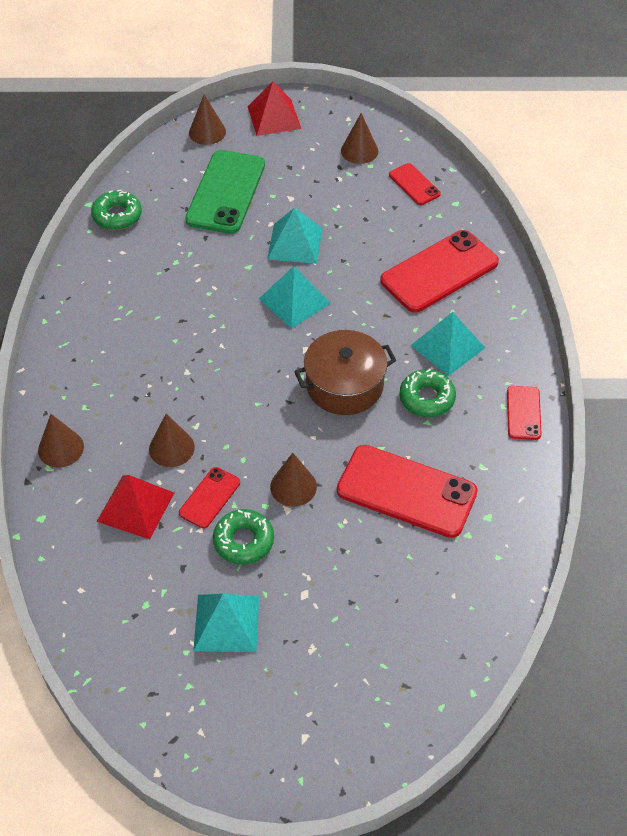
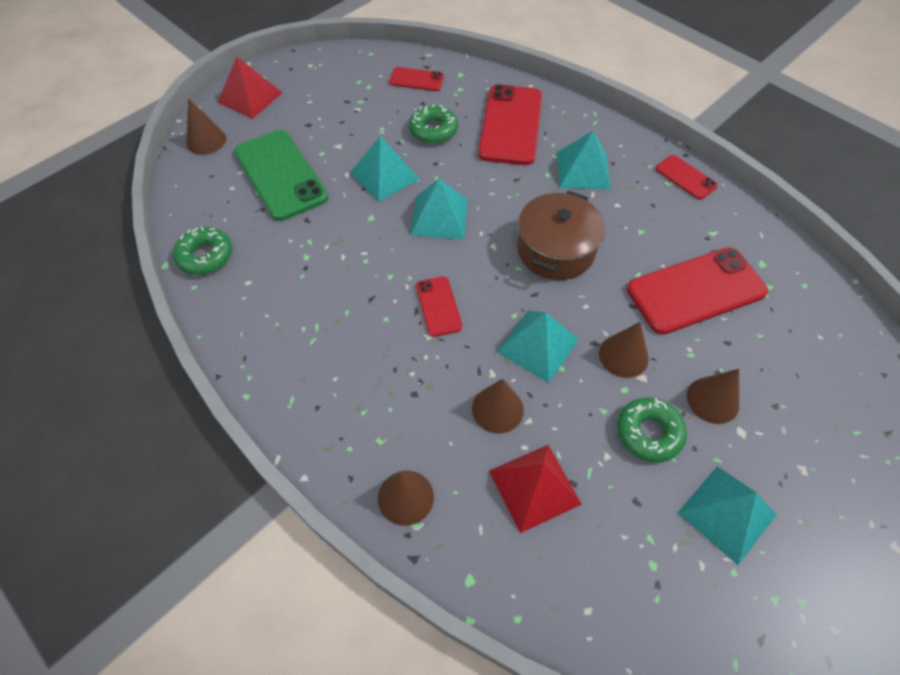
camera: 45 degrees left, 5 degrees up
(209, 498) = (579, 422): red phone -> red phone (438, 306)
(247, 433) = (538, 345): none -> turquoise pyramid
(359, 151) = (347, 81): brown cone -> brown cone (712, 400)
(427, 398) = (618, 215): green donut -> green donut (433, 130)

